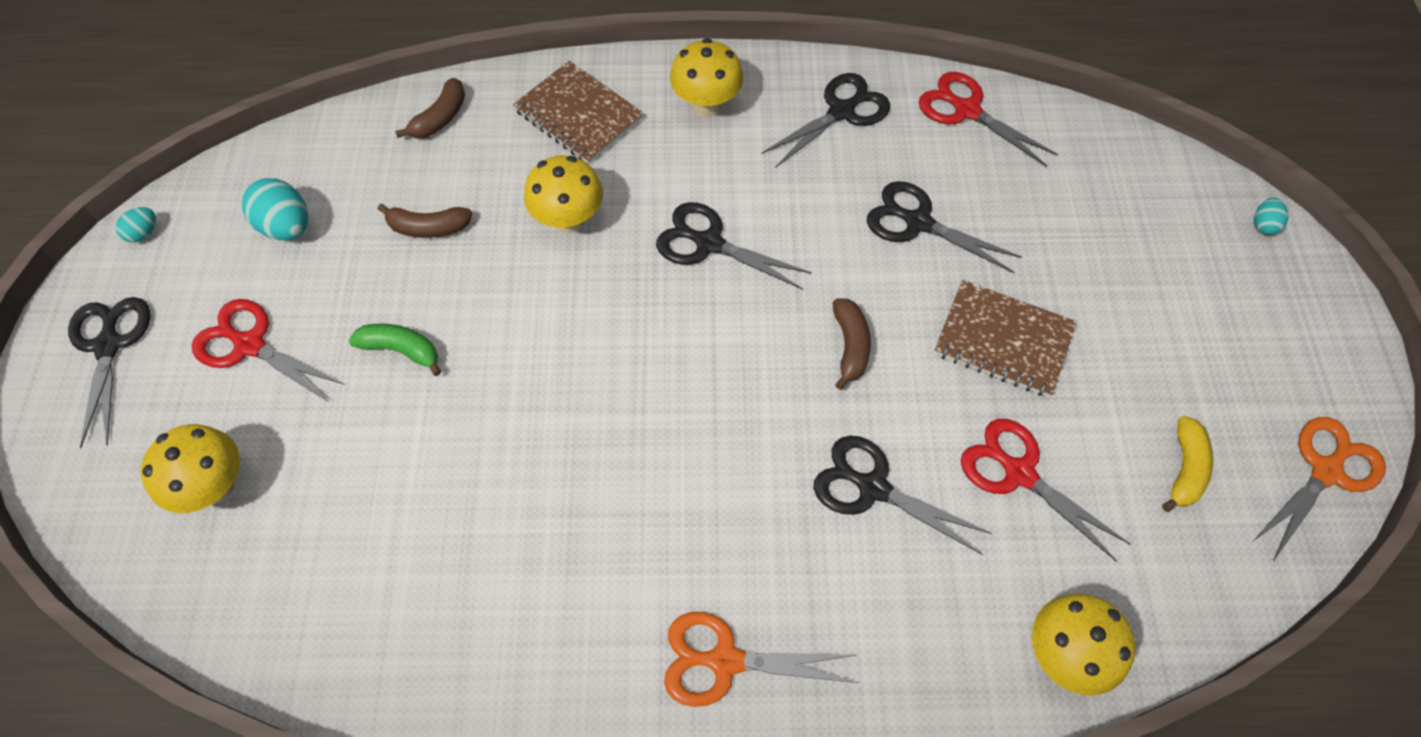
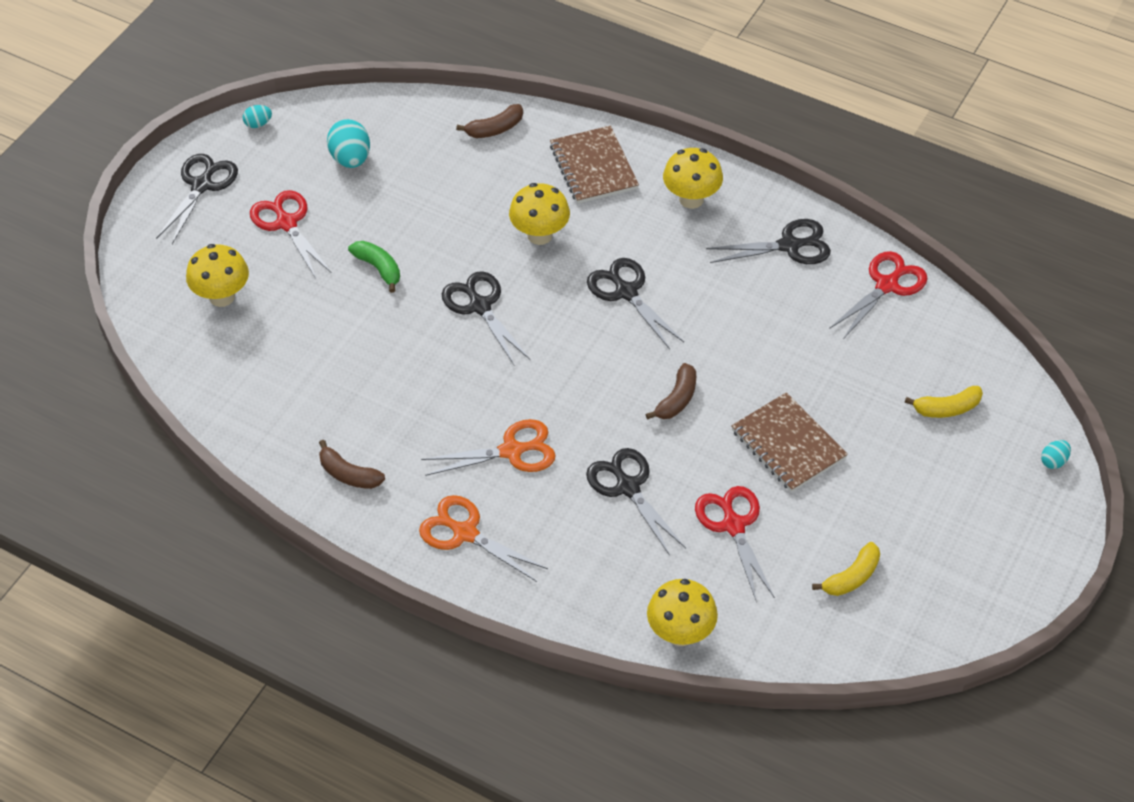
camera: 30 degrees right, 10 degrees down
(428, 227) = (442, 199): brown banana -> brown banana (348, 474)
(917, 222) = (787, 344): black scissors -> black scissors (480, 306)
(966, 110) = (887, 285): red scissors -> red scissors turned 60 degrees clockwise
(1123, 217) = (946, 408): none -> yellow banana
(1326, 471) = (953, 626): orange scissors -> orange scissors (512, 451)

